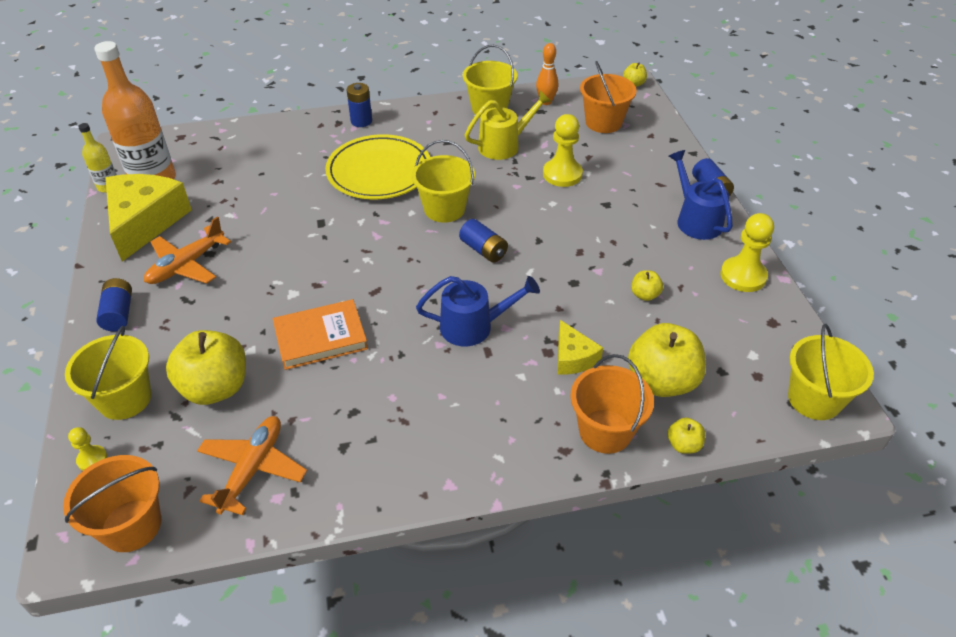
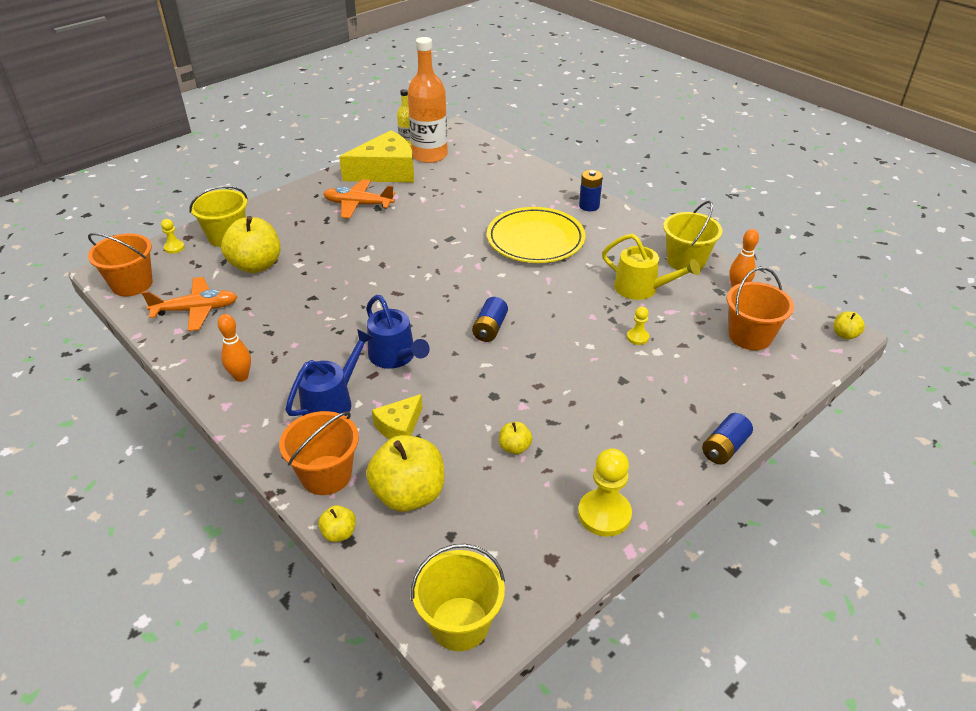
camera: 60 degrees right, 5 degrees down
(119, 313) = (296, 201): blue battery -> none
(320, 338) = (330, 288): orange book -> none
(412, 458) = (241, 377): none -> orange bowling pin
(444, 209) = (522, 289): yellow bucket -> none
(562, 174) = (637, 337): yellow pawn -> yellow pawn, size x0.52
(695, 219) = (661, 451): blue watering can -> blue watering can (332, 402)

